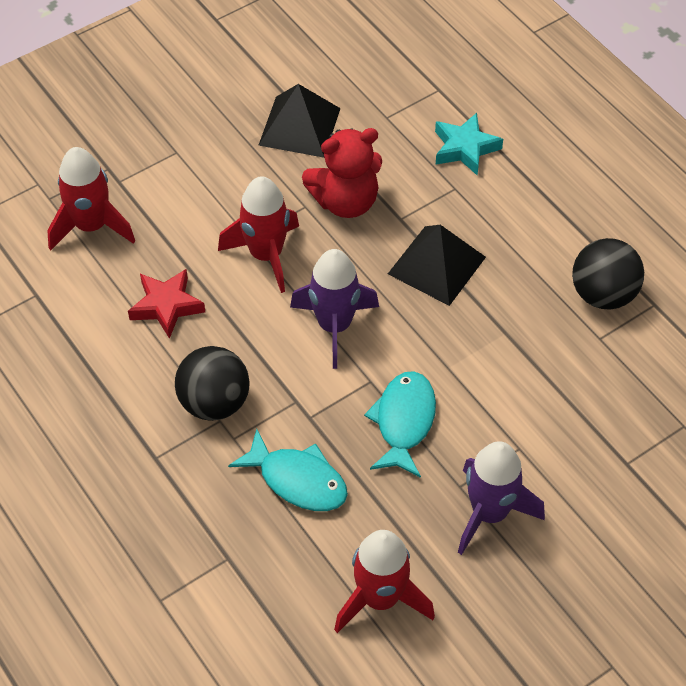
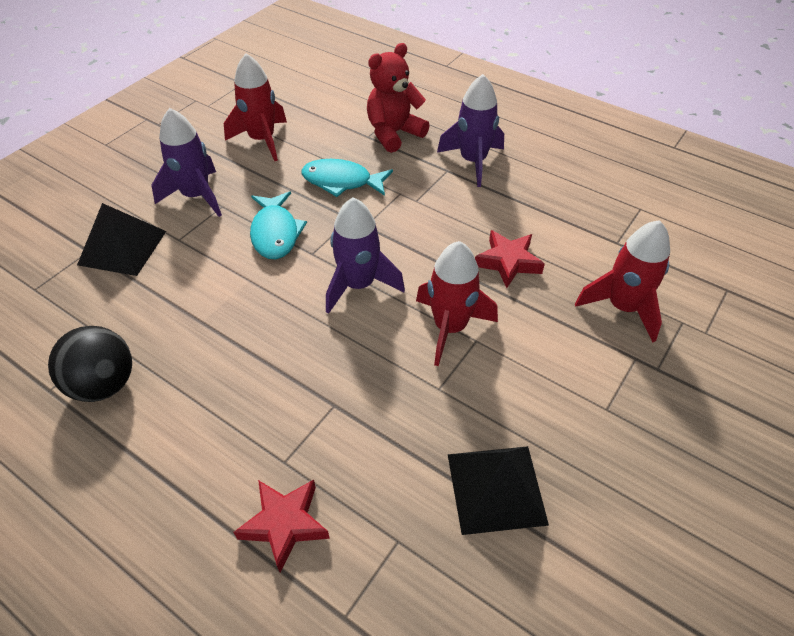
camera: 160 degrees right, 5 degrees down
(114, 461) = (473, 162): none -> purple rocket
(214, 402) = (426, 209): black ball -> none
(345, 201) = (399, 406): red teddy bear -> red teddy bear (394, 133)
(436, 265) = (282, 365): black pyramid -> black pyramid (122, 247)
(465, 148) = (284, 524): turquoise star -> red star

